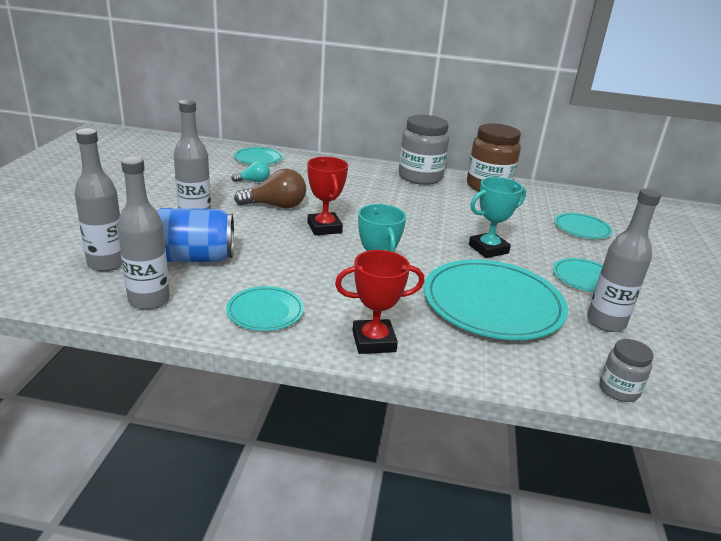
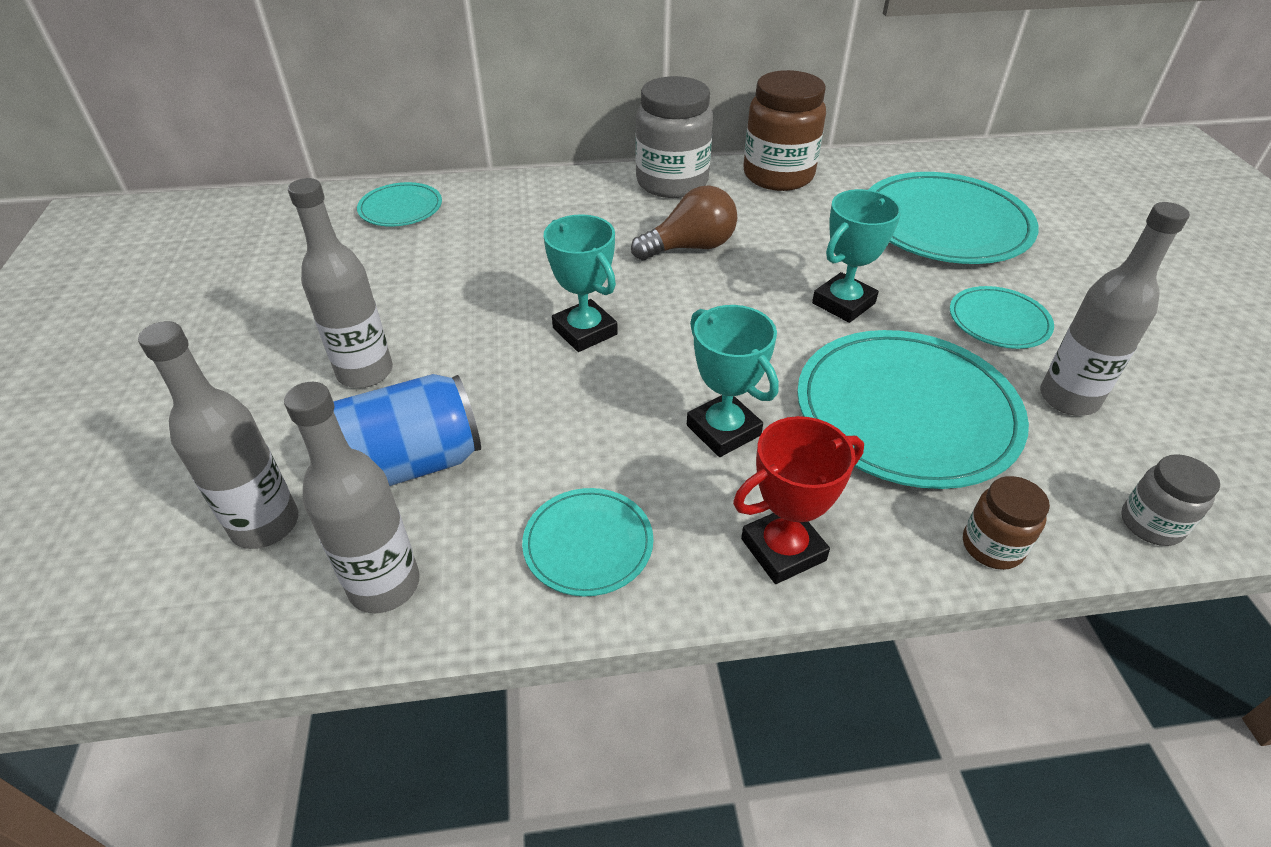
camera: 15 degrees left, 15 degrees up
(253, 181) = (419, 260): turquoise light bulb -> none
(276, 206) = (484, 306): brown light bulb -> brown light bulb (690, 247)
(324, 228) = (585, 331): red trophy -> turquoise trophy
(504, 372) = (992, 546): none -> brown jar
(582, 228) = (945, 224): turquoise plate -> turquoise plate, size x1.98

